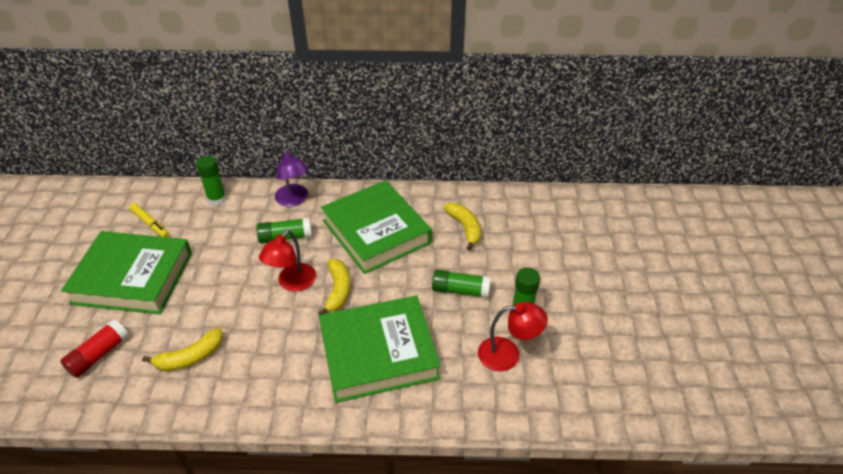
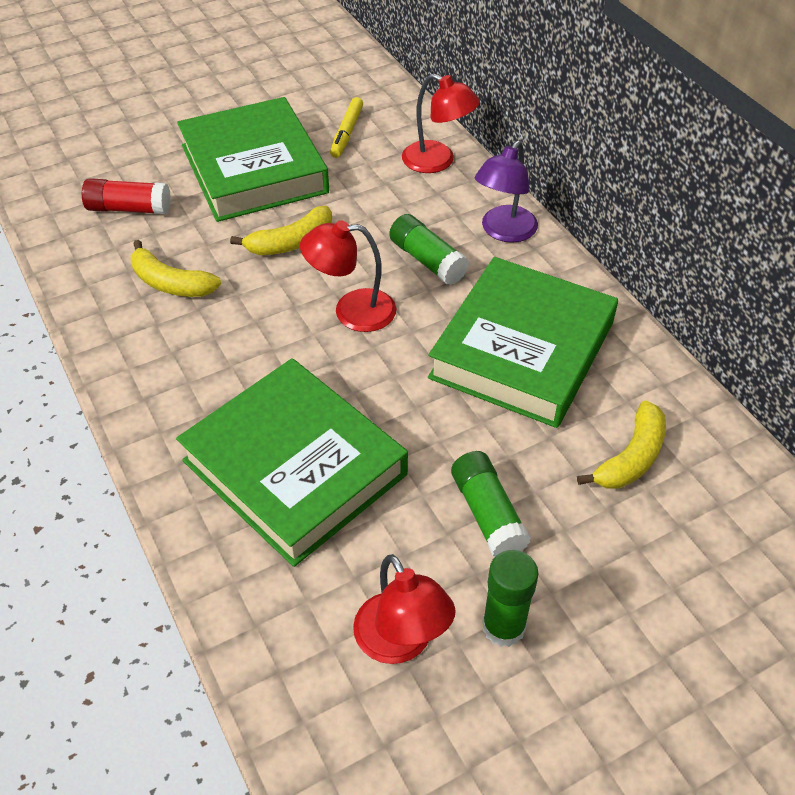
camera: 60 degrees right, 5 degrees up
(217, 199) = (437, 162): green glue stick -> red lamp
(338, 290) = (375, 365): yellow banana -> yellow banana (291, 242)

